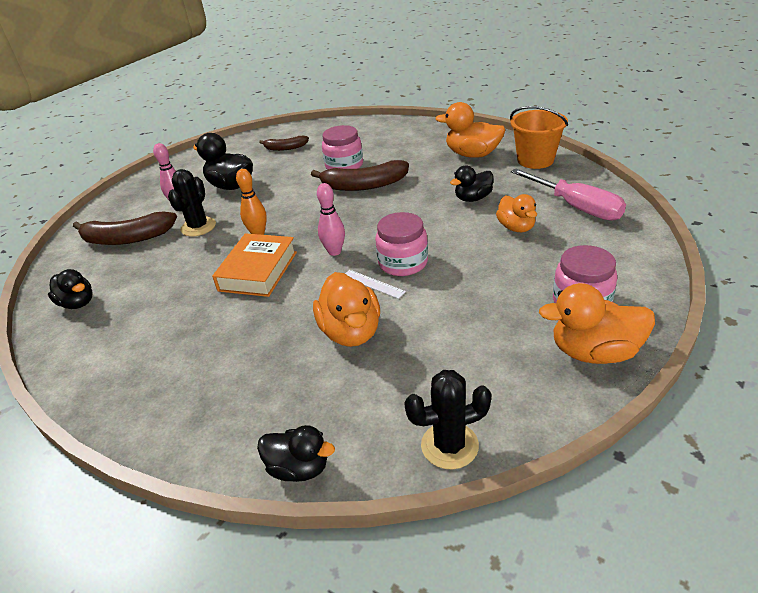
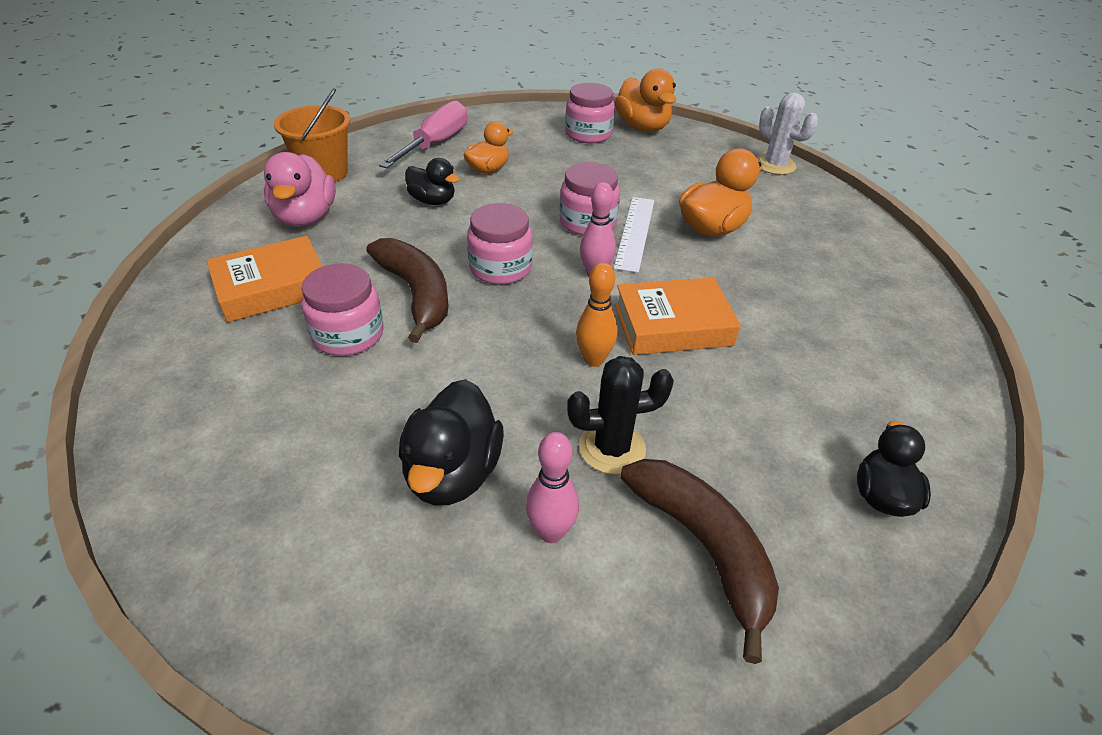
camera: 120 degrees left, 5 degrees up
(285, 148) = (262, 452): brown banana -> none
(299, 468) = (859, 215): black duck -> none
(369, 215) = (500, 268): none -> pink jar
(373, 284) = (635, 233): white ruler -> white ruler, size x1.68
(401, 147) = (272, 287): none -> orange book
(449, 445) = (775, 165): black cactus -> white cactus
(472, 154) = (305, 218): orange duck -> pink duck

